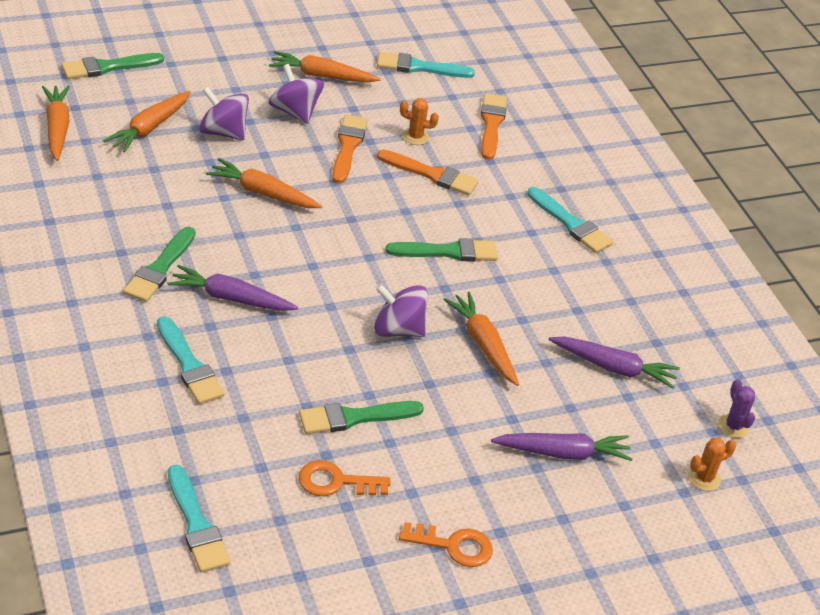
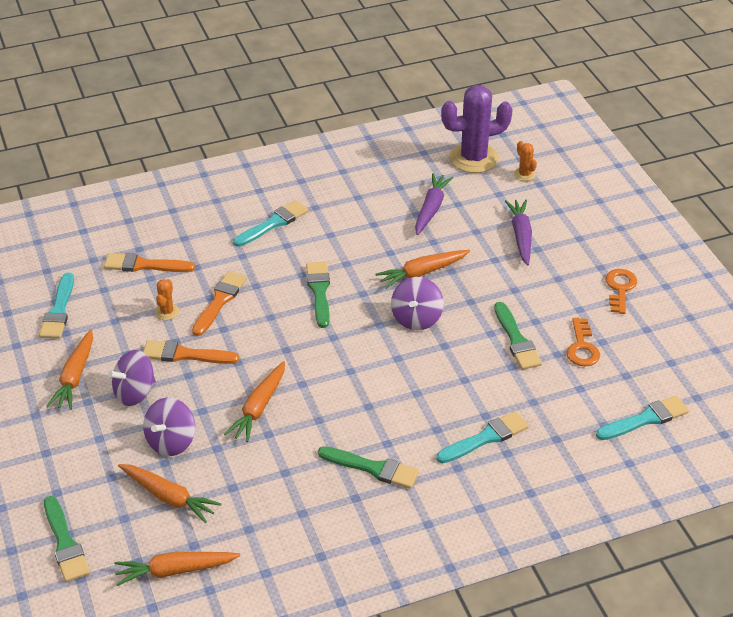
camera: 85 degrees left, 0 degrees up
(231, 298) = (401, 418): purple carrot -> none
(733, 426) = (474, 158): purple cactus -> purple cactus, size x2.28

